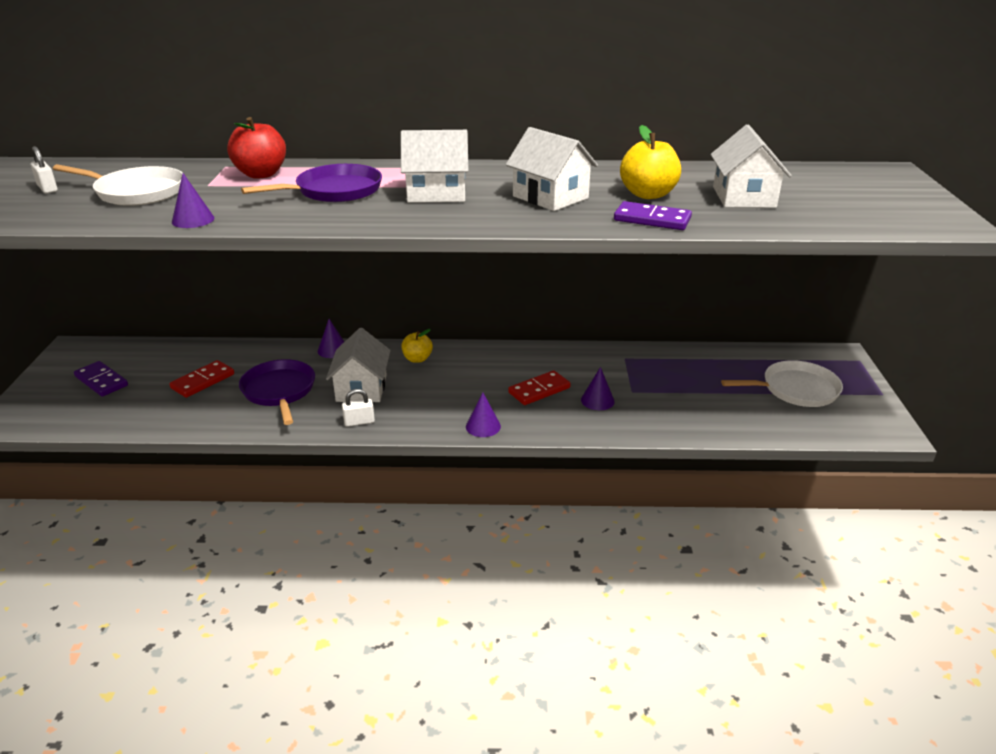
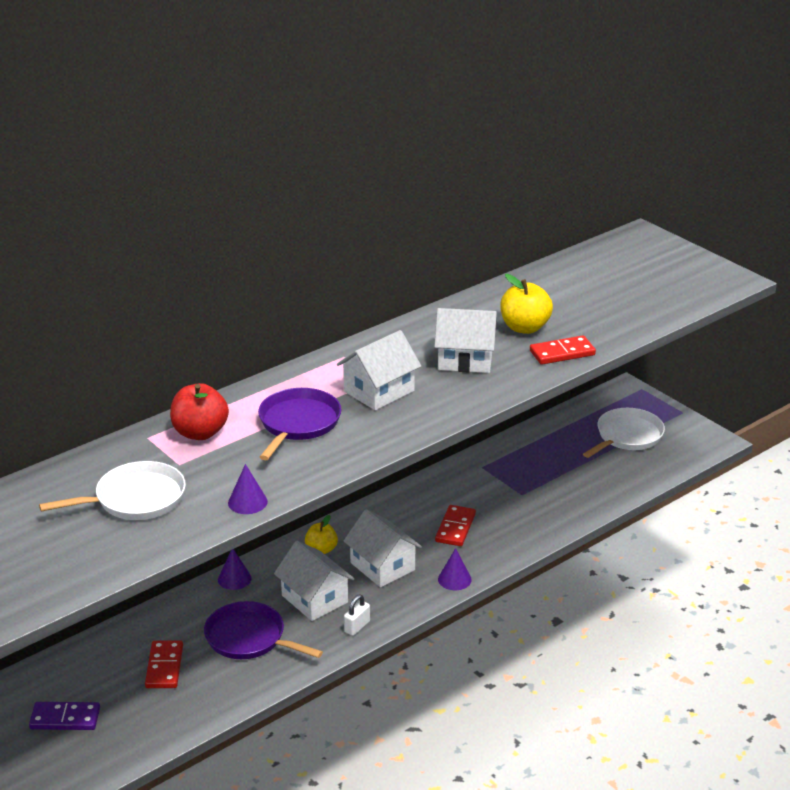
camera: 40 degrees left, 0 degrees up
(47, 188) = (43, 532): white padlock -> none
(597, 400) = (507, 514): purple cone -> none
(652, 220) = (562, 353): purple domino -> red domino
(743, 197) = (587, 304): white house -> white house (382, 566)

